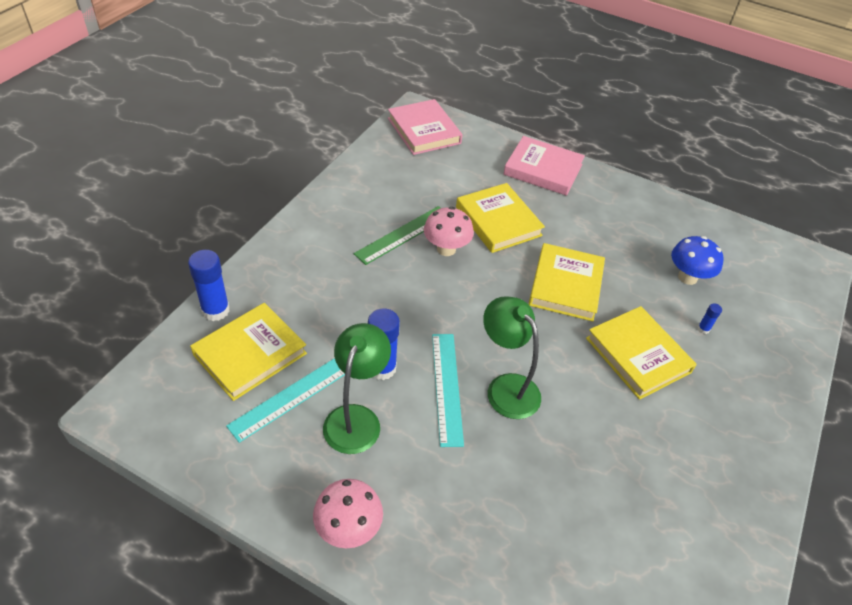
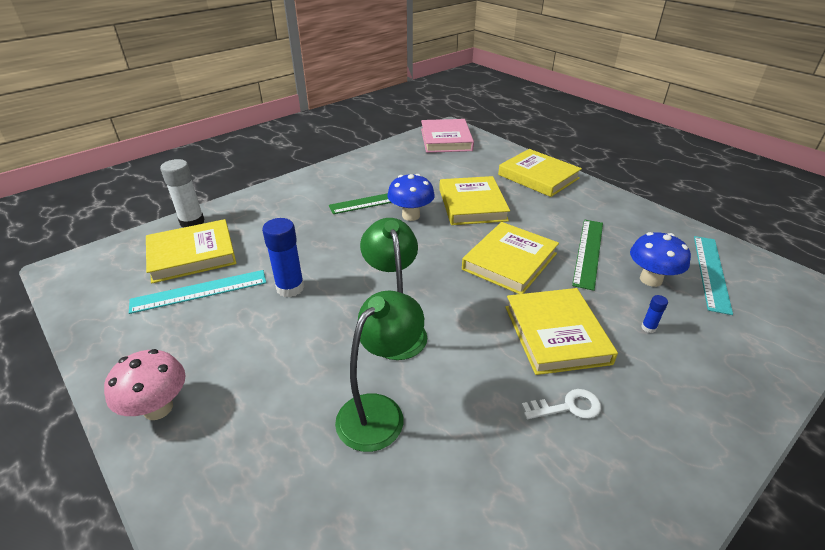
camera: 25 degrees right, 10 degrees down
(215, 310) = (192, 222): blue glue stick -> white glue stick
(356, 418) = (238, 320): green lamp -> green lamp (380, 411)
(446, 249) = (411, 215): pink mushroom -> blue mushroom
(447, 387) = (338, 316): turquoise ruler -> turquoise ruler (711, 272)
(543, 169) = (538, 176): pink book -> yellow book
(627, 258) = (588, 252): none -> green ruler
(674, 421) = (568, 407): none -> white key

